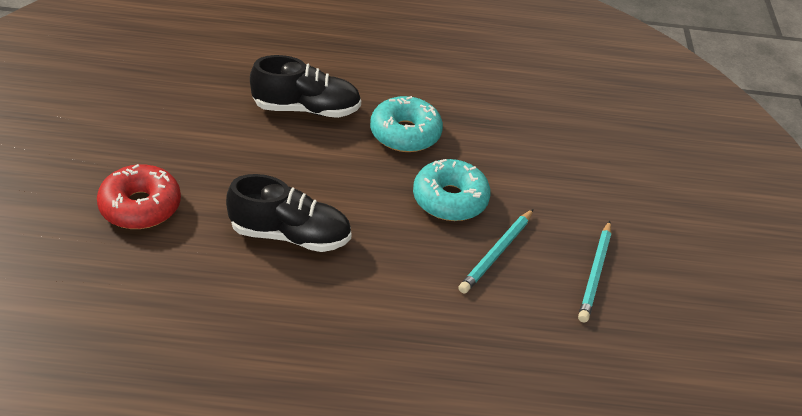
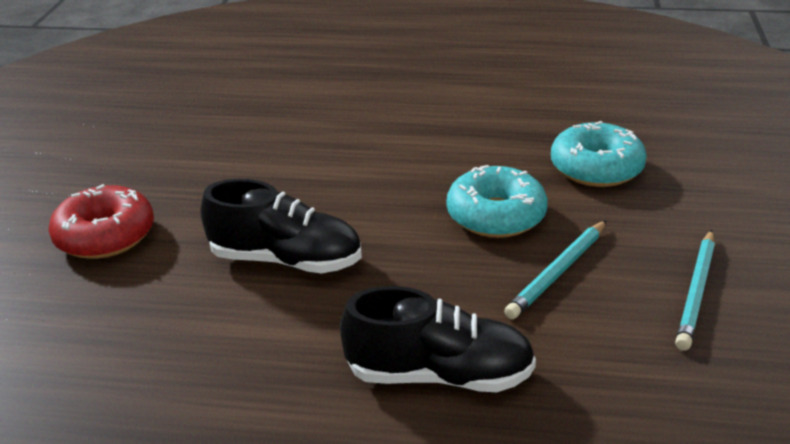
camera: 10 degrees right, 10 degrees down
(306, 109) = (323, 133): black shoe -> black shoe (439, 375)
(405, 133) = (441, 151): turquoise donut -> turquoise donut (596, 168)

